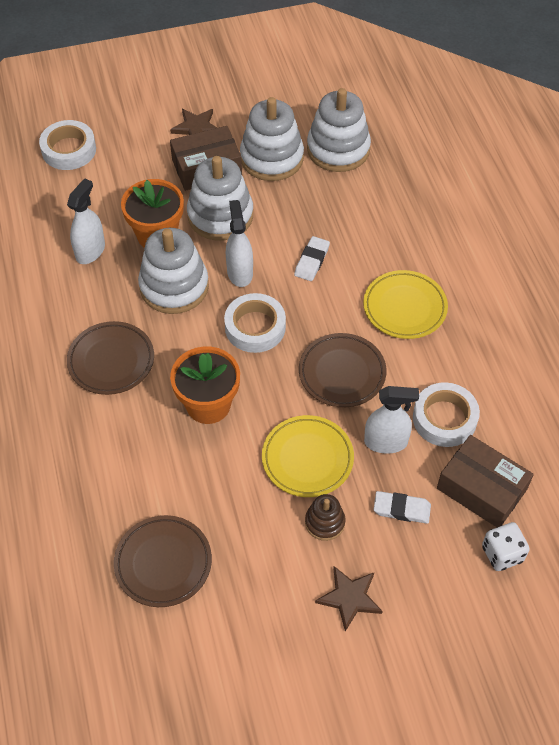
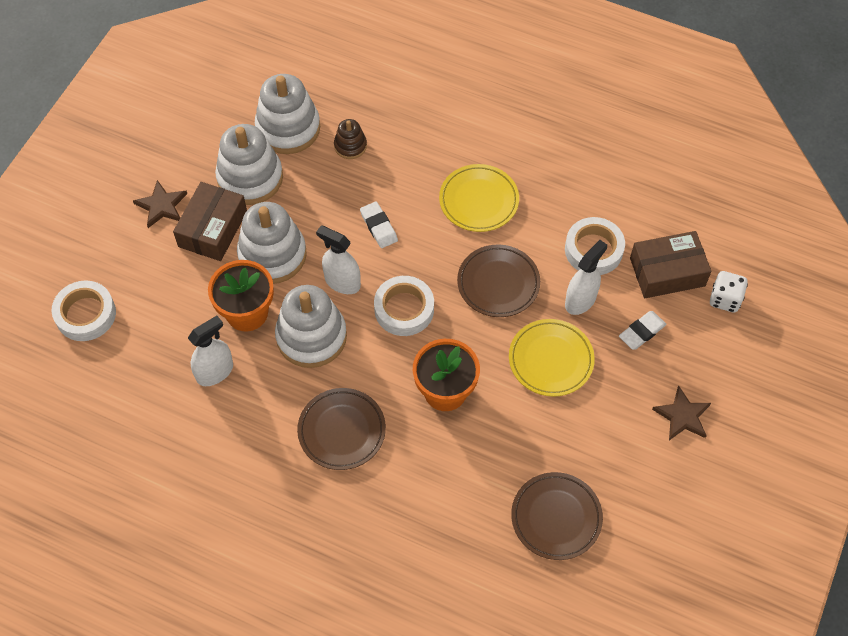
camera: 50 degrees left, 5 degrees up
(90, 251) = (215, 372): white spray bottle -> white spray bottle turned 75 degrees clockwise
(325, 522) = (611, 387): brown stacking toy -> brown stacking toy (350, 146)

